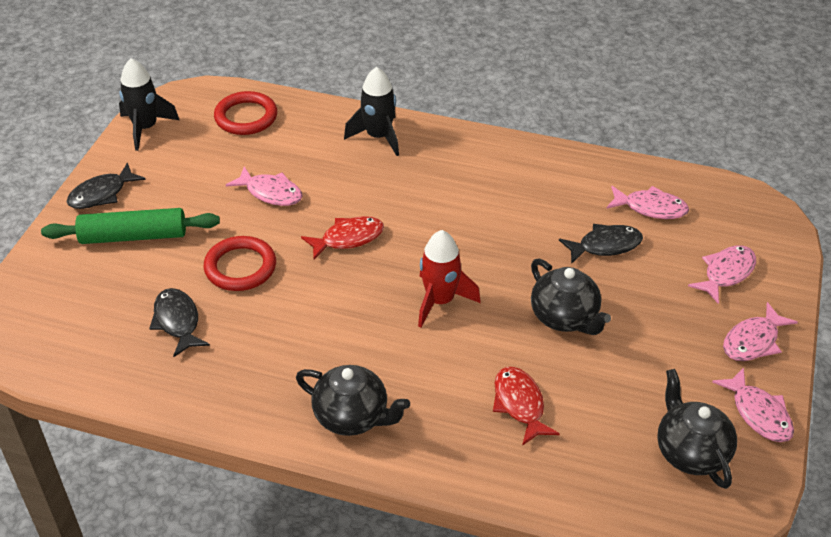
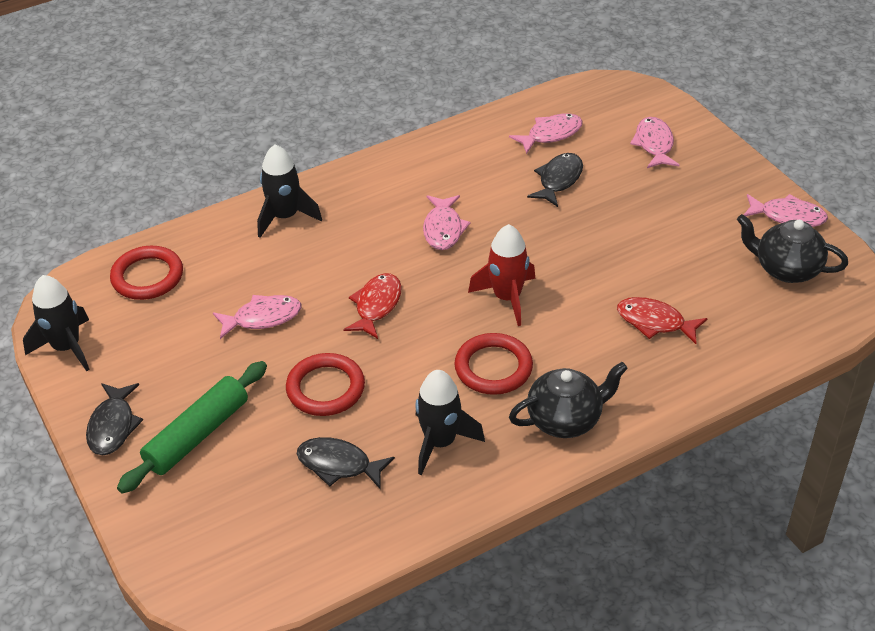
camera: 45 degrees left, 0 degrees up
(253, 361) = (440, 442): none -> black rocket
(359, 341) = (493, 367): none -> red ring
(565, 318) = (602, 246): black teapot -> none
(753, 341) = (726, 175): pink fish -> pink fish (443, 229)

